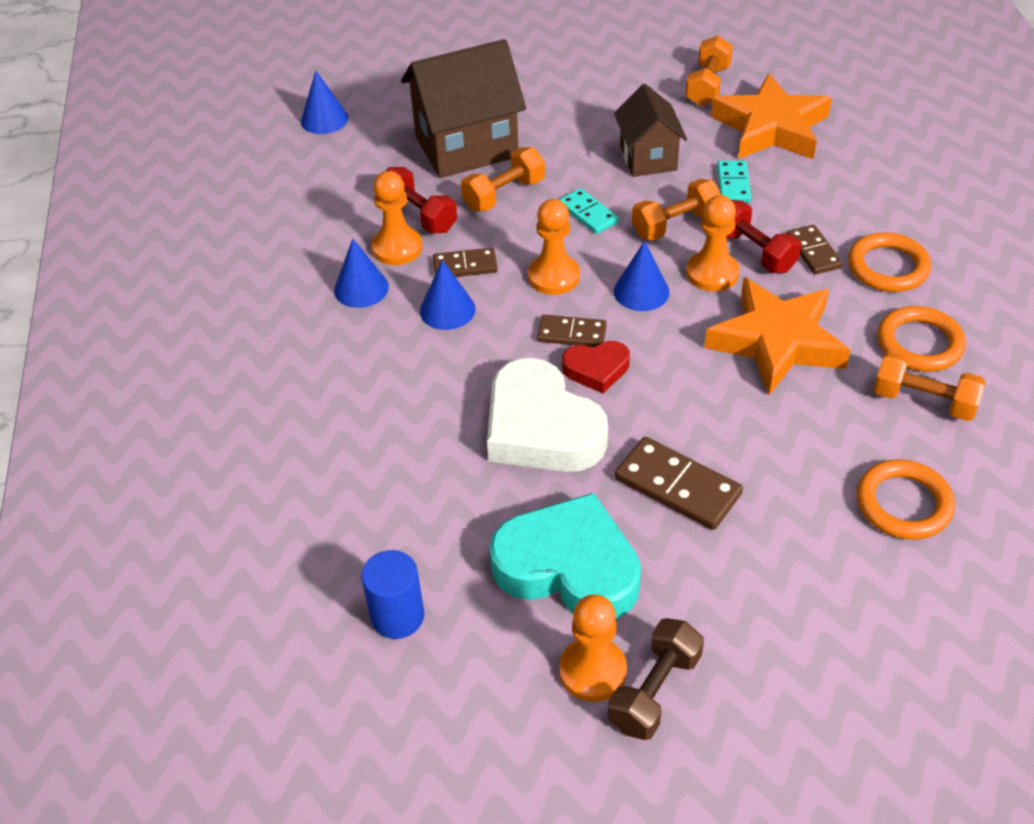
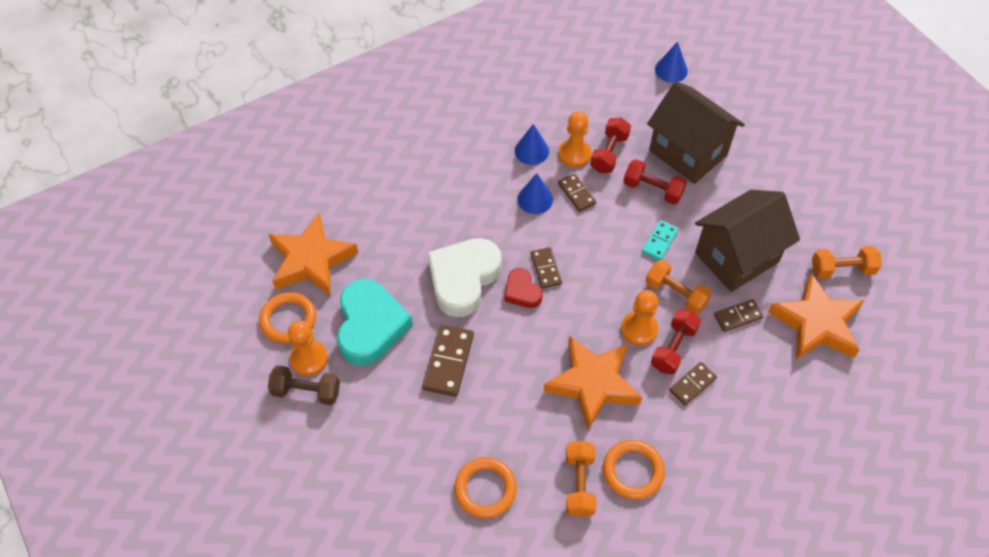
camera: 65 degrees right, 10 degrees up
(397, 616) = (311, 260): blue cylinder -> orange star
(504, 194) = (653, 189): orange dumbbell -> red dumbbell
(554, 276) = (590, 243): orange pawn -> none
(641, 291) = (601, 294): blue cone -> none
(648, 158) = (736, 257): brown house -> brown house, size x1.64
(733, 184) = (737, 316): turquoise domino -> brown domino
(887, 267) = (701, 435): orange ring -> orange ring (288, 320)

